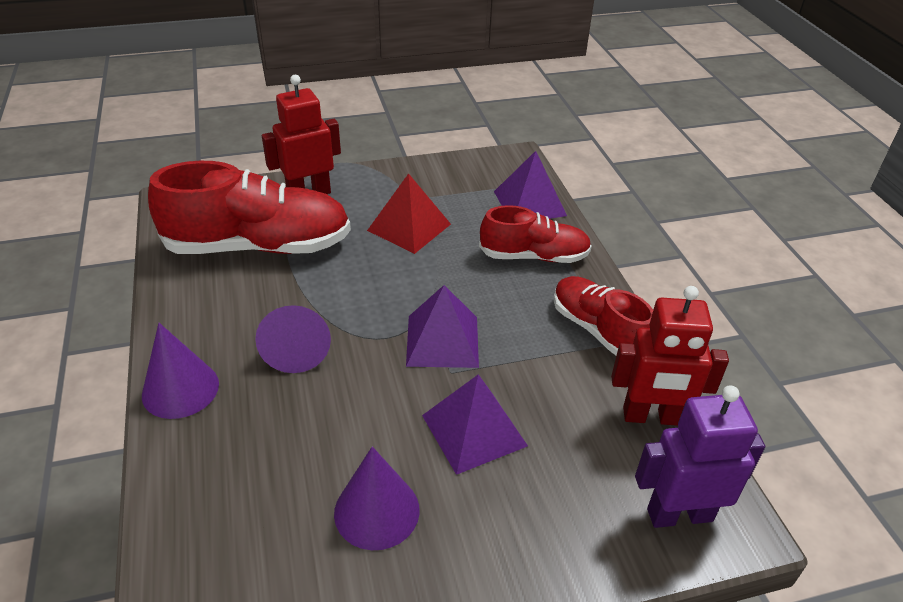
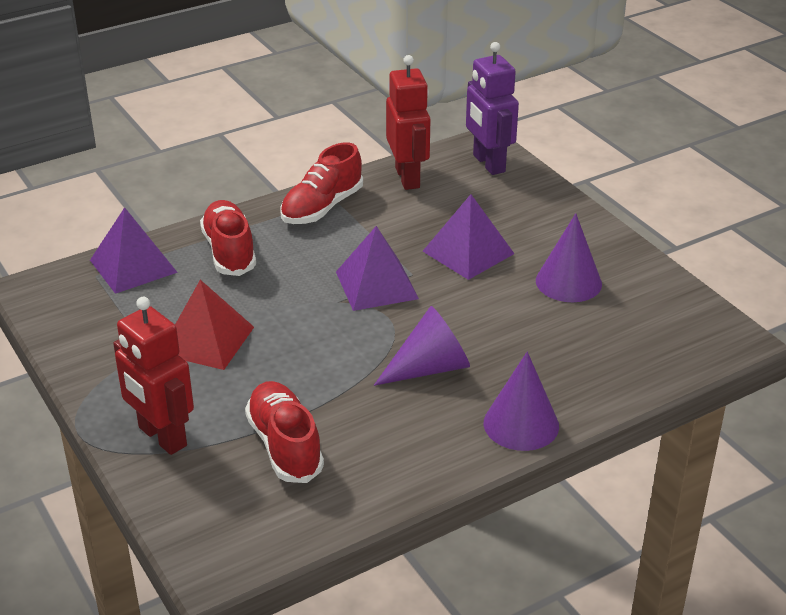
camera: 105 degrees left, 5 degrees down
(259, 246) = (285, 446): red shoe -> red shoe, size x0.59

